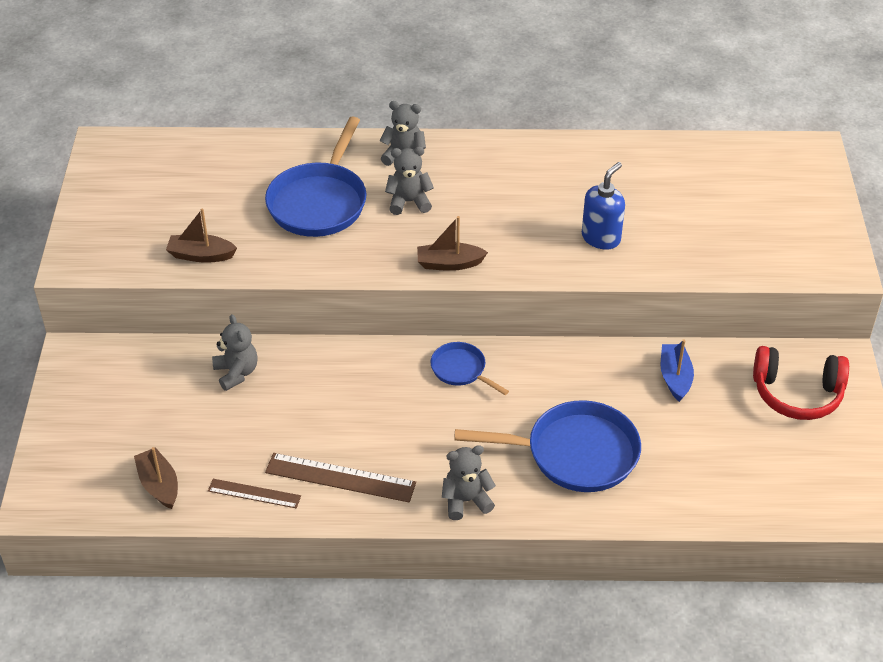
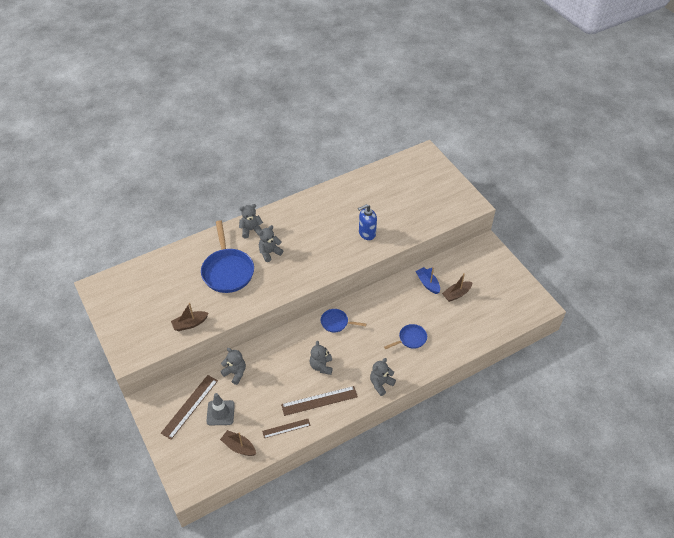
camera: 30 degrees left, 5 degrees up
(130, 389) = (189, 406): none -> brown ruler
(169, 421) = (220, 413): none -> grey traffic cone
(384, 426) = (321, 366): none -> grey teddy bear
(449, 263) = (309, 275): brown boat -> brown boat (456, 294)
(575, 453) = (411, 339): blue pan -> blue pan, size x0.52
(601, 238) = (367, 233): blue soap dispenser -> blue soap dispenser turned 120 degrees counterclockwise
(797, 394) = (479, 268): red headphones -> none

